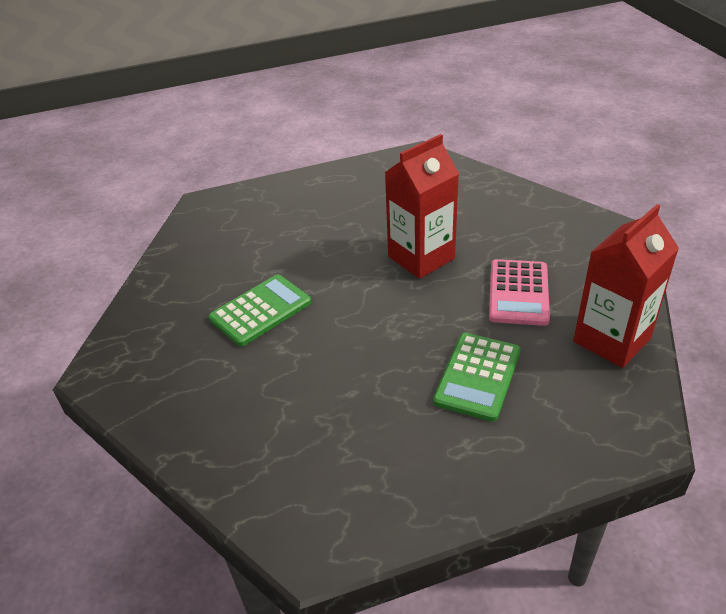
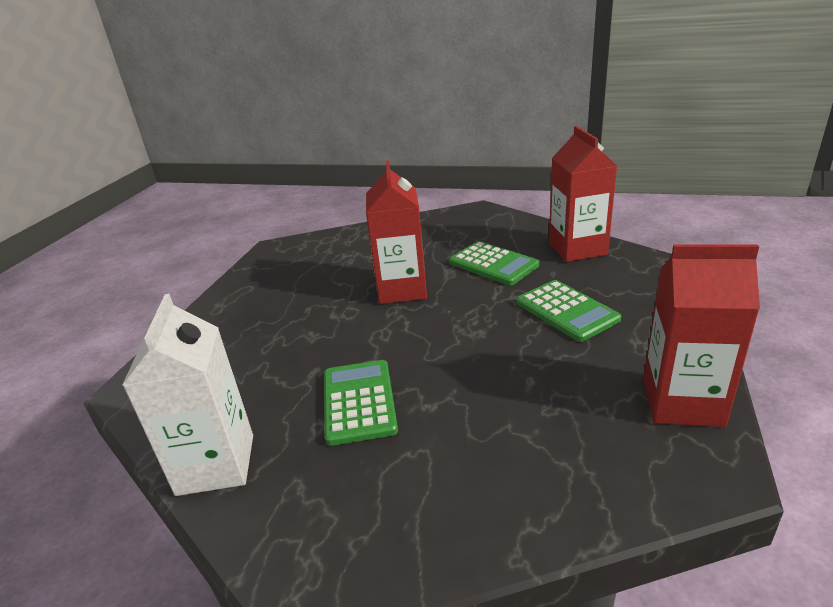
camera: 55 degrees left, 10 degrees down
(164, 281) = (216, 464): none -> white carton
(392, 504) = (682, 402): none -> red carton
(518, 293) = (493, 264): pink calculator -> green calculator

